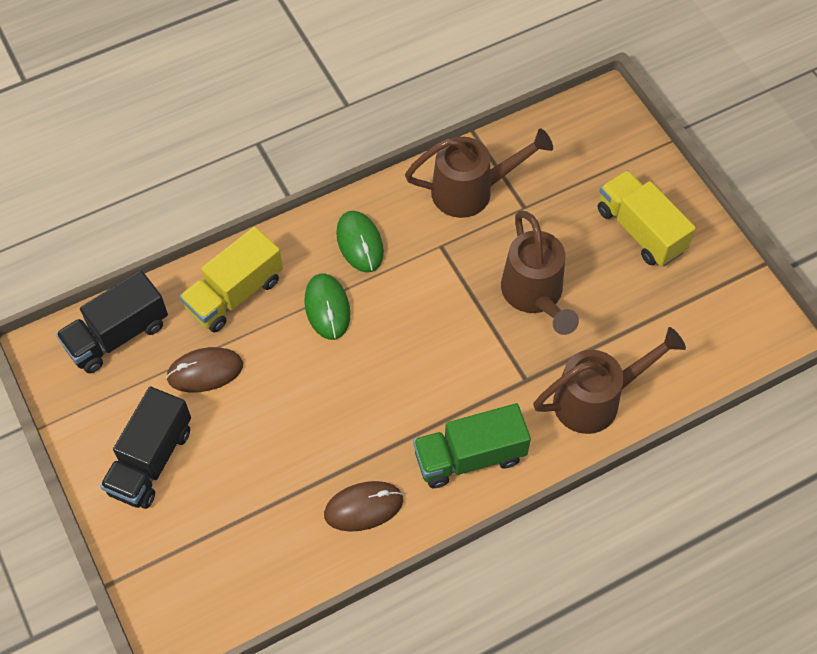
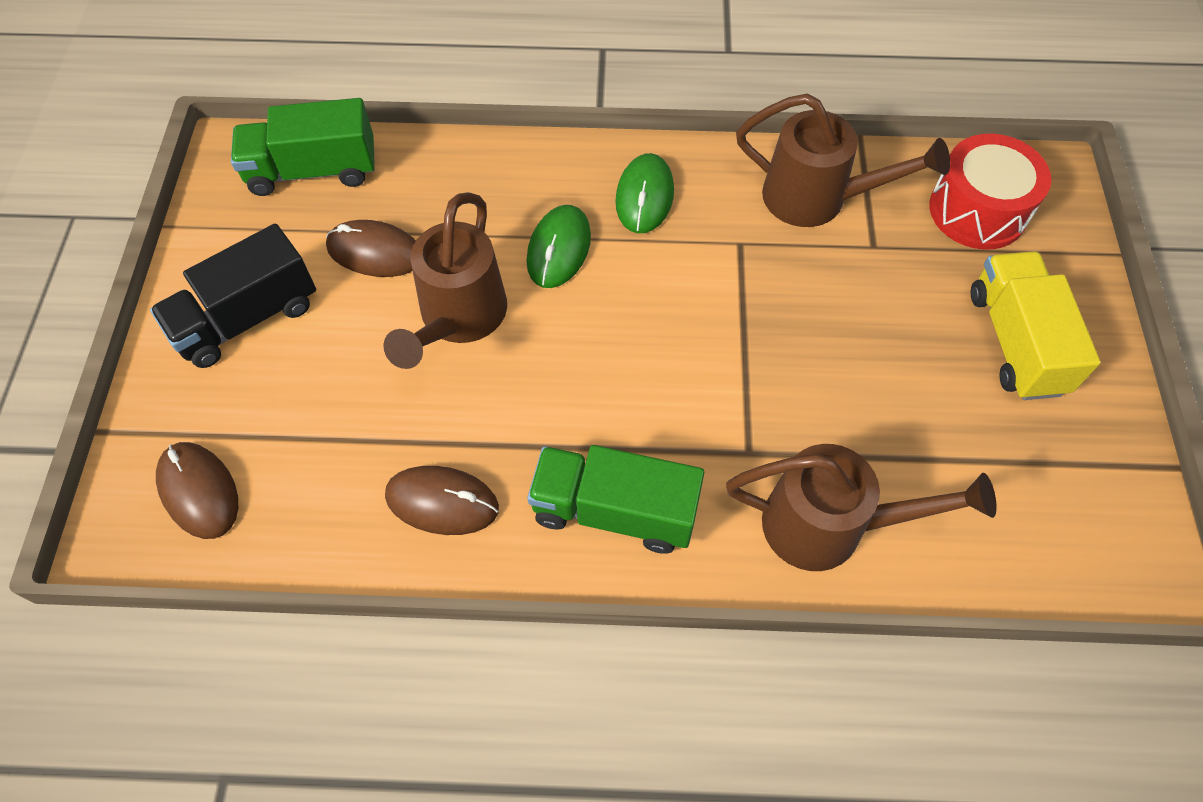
camera: 30 degrees right, 0 degrees up
(117, 335) = (313, 171): black truck -> green truck
(205, 584) = (199, 491): none -> brown mouse
(234, 294) = (466, 186): yellow truck -> none
(535, 295) = (824, 354): brown watering can -> brown watering can (458, 318)
(574, 151) = (977, 211): none -> red drum

